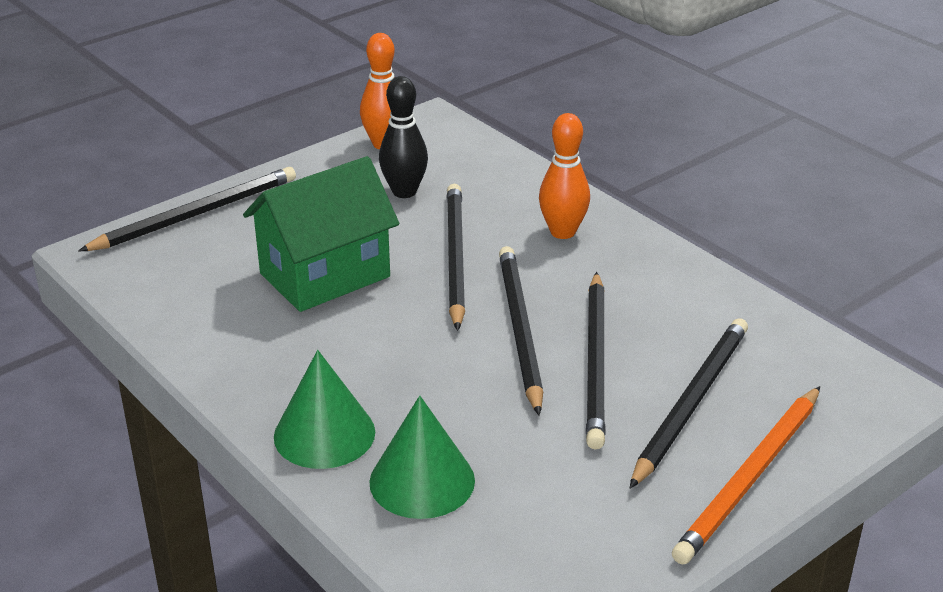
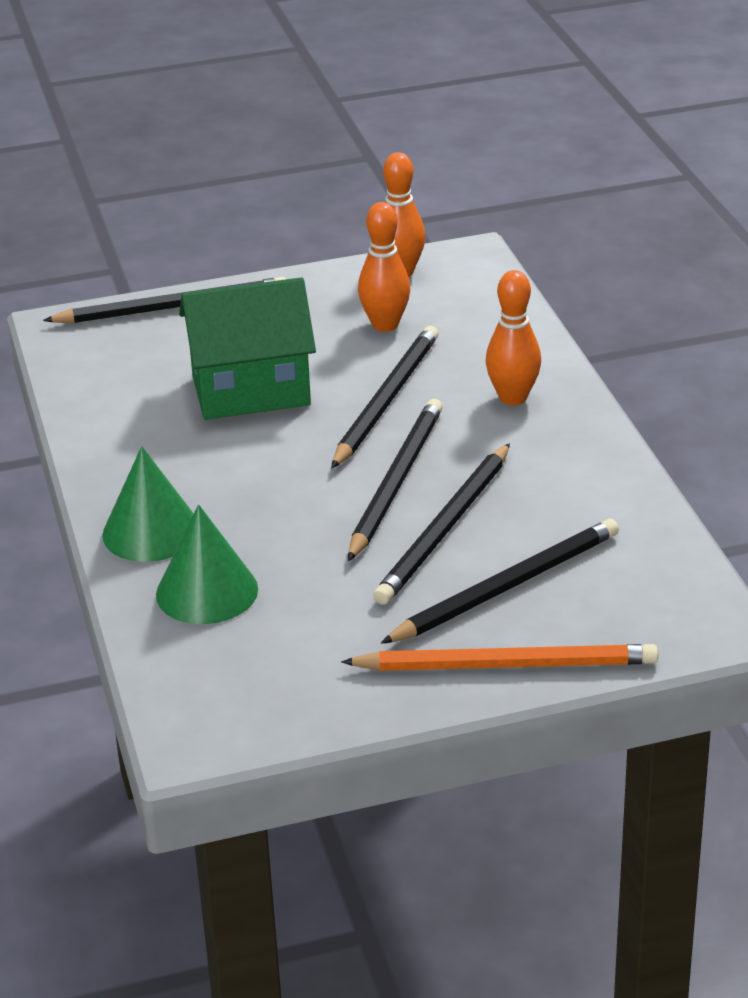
camera: 25 degrees right, 0 degrees up
(404, 192) = (385, 325): black bowling pin -> orange bowling pin
(750, 477) = (507, 665): orange pencil -> orange pencil turned 150 degrees counterclockwise

